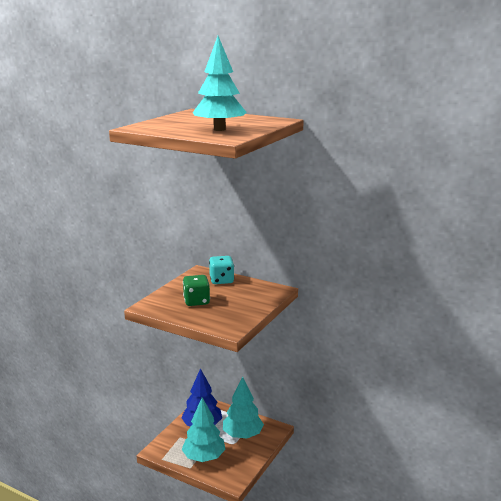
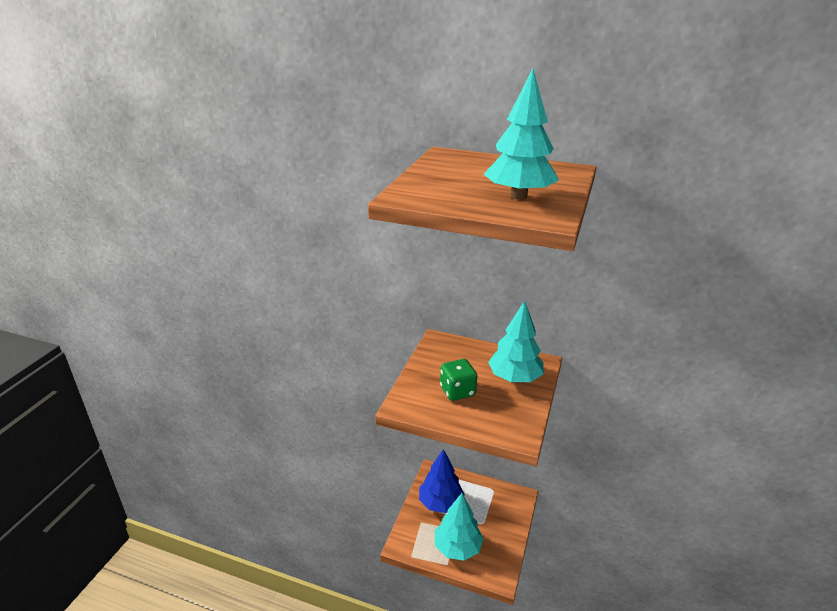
camera: 10 degrees left, 10 degrees up
(221, 280) = (470, 353): turquoise dice -> none
(242, 435) = (489, 510): turquoise tree -> turquoise tree (514, 378)

